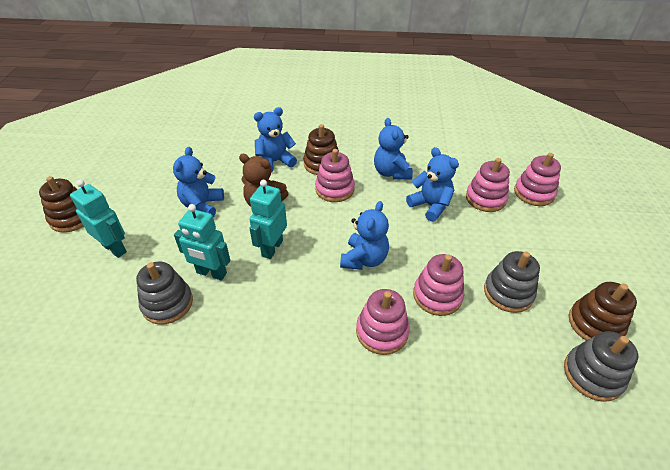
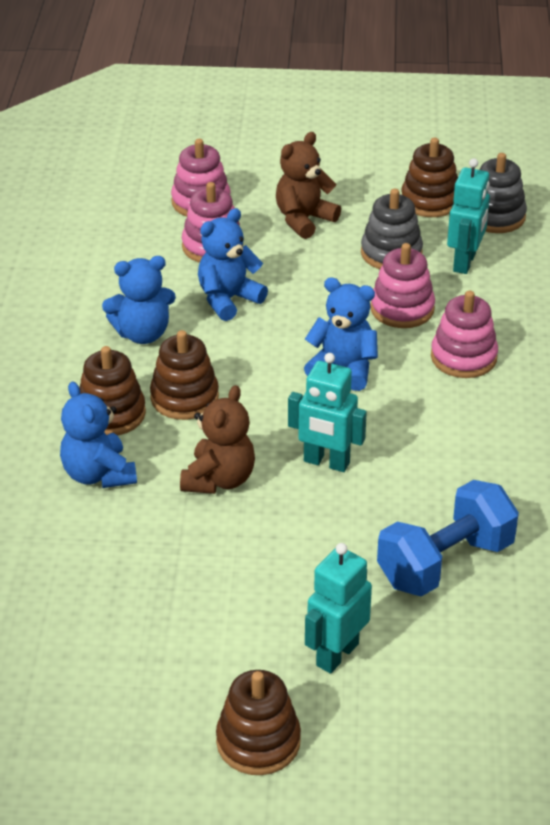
camera: 90 degrees left, 5 degrees down
(167, 303) = (445, 563): grey stacking toy -> blue dumbbell
(202, 206) = (225, 558): blue teddy bear -> none
(211, 273) = (382, 524): turquoise robot -> turquoise robot (465, 262)
(334, 189) = (184, 398): pink stacking toy -> brown stacking toy
(533, 243) = (304, 220): none -> brown teddy bear

